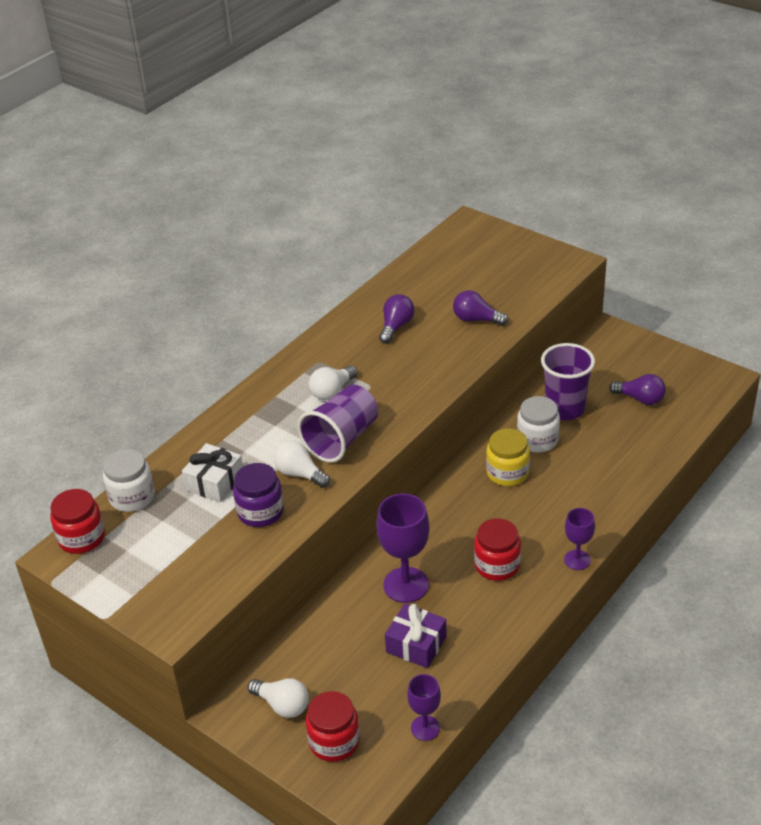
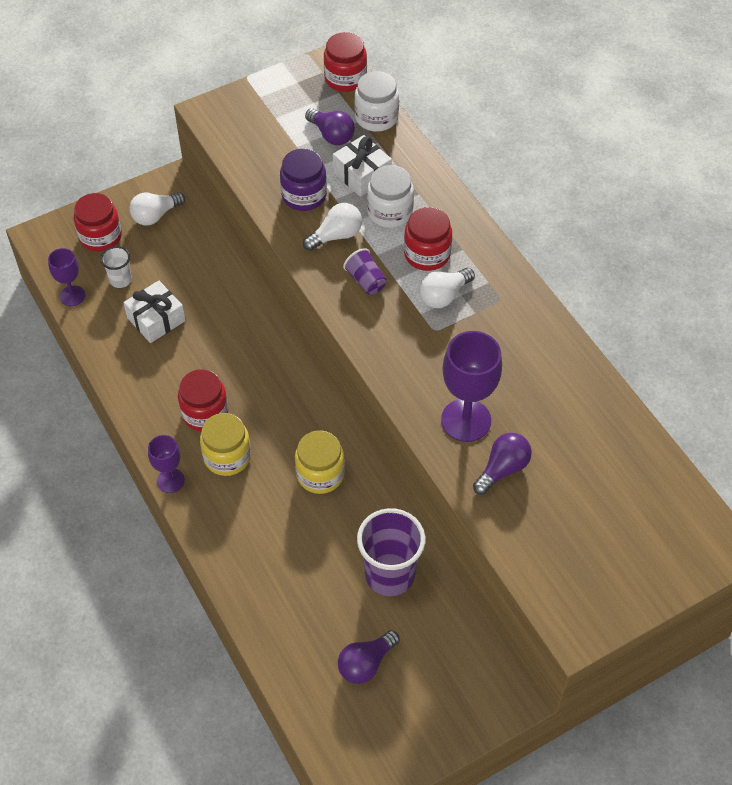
camera: 110 degrees right, 15 degrees up
(292, 413) = (427, 254): none -> red jar
(332, 391) = (444, 296): white light bulb -> white light bulb turned 105 degrees counterclockwise
(341, 439) = (366, 280): purple cup -> purple cup, size x0.52
(383, 696) = (120, 280): none -> white cup
(396, 326) = (527, 387): purple light bulb -> purple light bulb (331, 135)
(406, 585) = (225, 336): purple goblet -> purple goblet (466, 420)
(416, 644) = (156, 319): purple gift -> white gift
(529, 533) = (227, 456): none -> yellow jar
(537, 440) = (354, 524): white jar -> white jar (390, 212)

